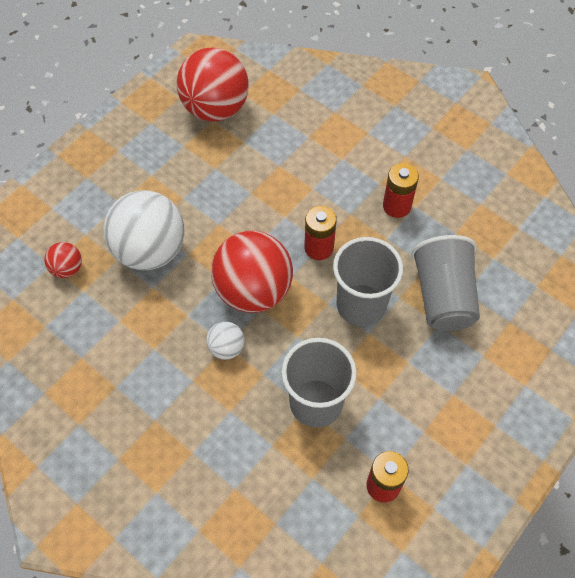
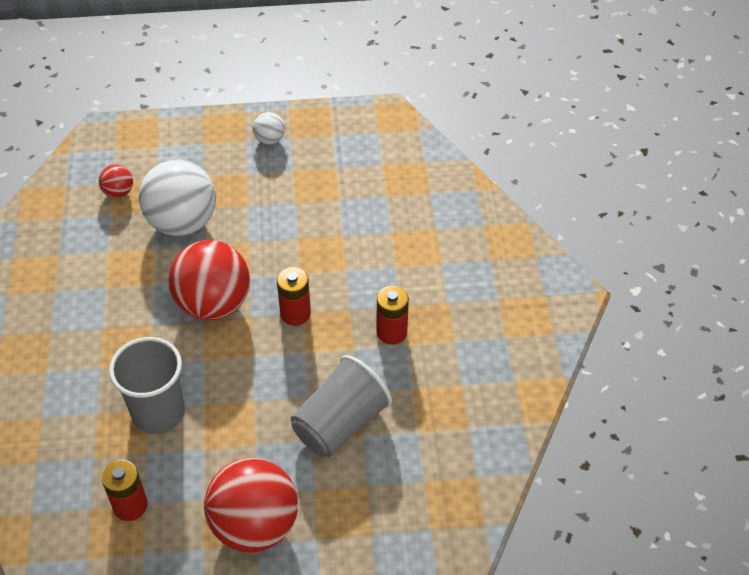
camera: 45 degrees right, 10 degrees down
(215, 108) = (348, 161): red ball -> red ball (255, 525)
(226, 348) = (149, 326): white ball -> white ball (270, 140)
(361, 305) = (273, 377): grey cup -> none

